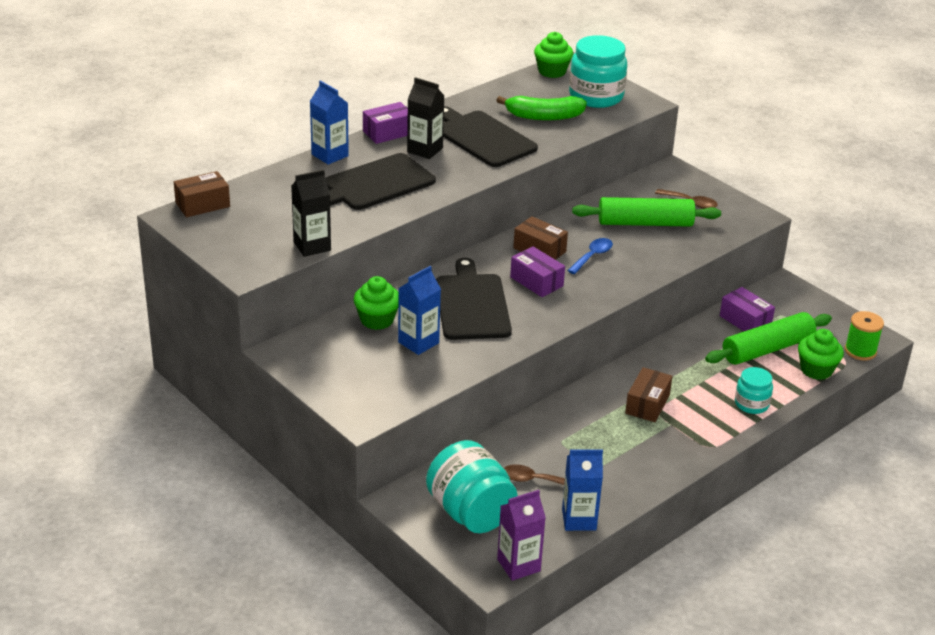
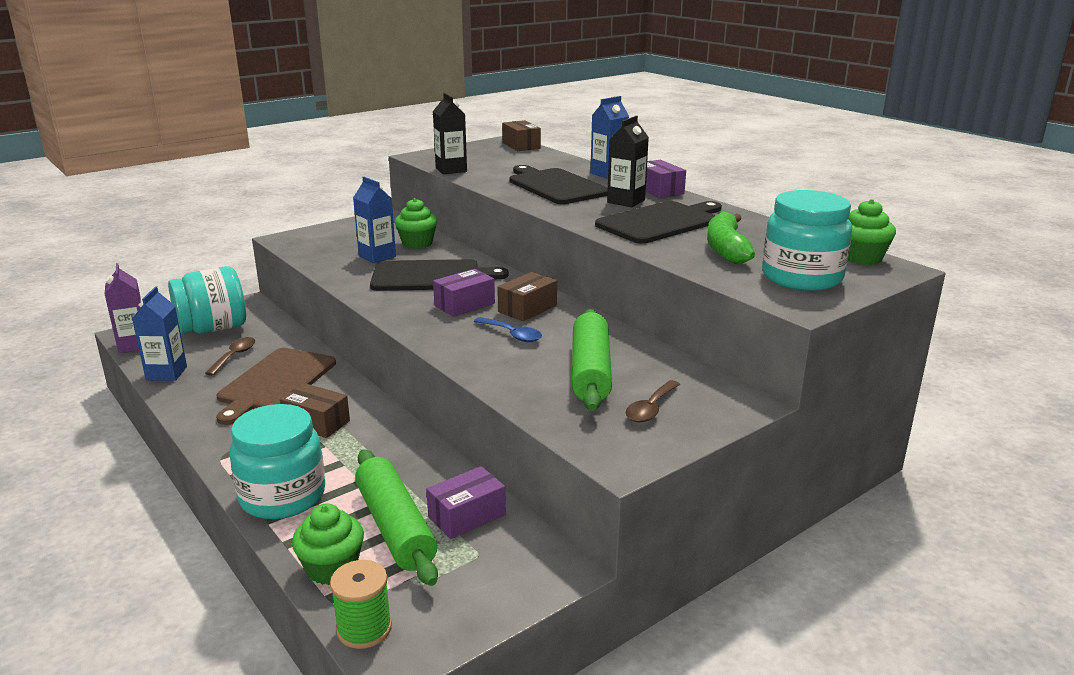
camera: 95 degrees right, 10 degrees down
(583, 441) = (275, 382): none -> brown cutting board
(751, 404) = (282, 496): turquoise jar -> turquoise jar, size x1.81

